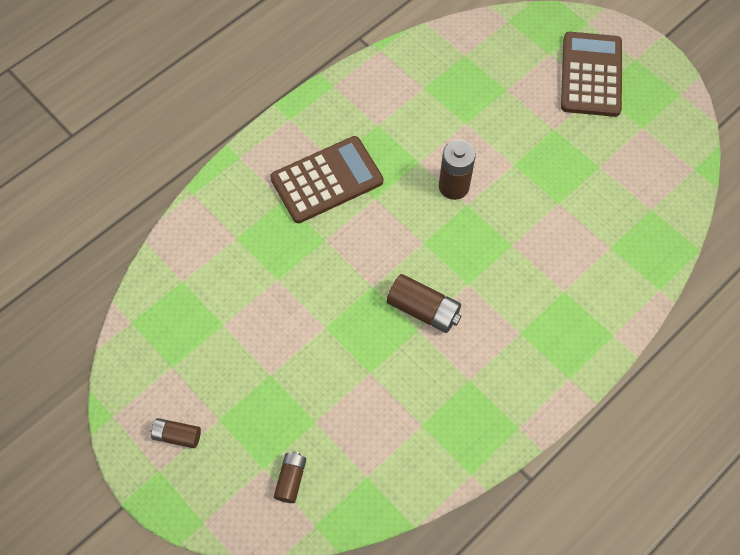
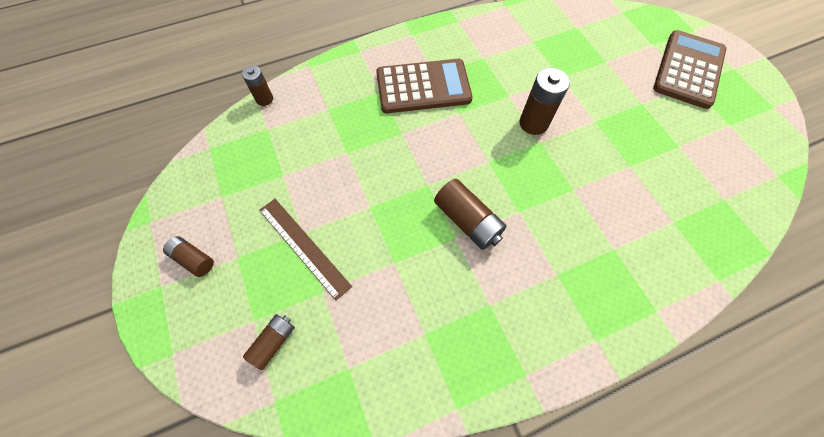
camera: 20 degrees right, 0 degrees up
(162, 248) = (264, 99): none -> brown battery
(278, 387) = (304, 247): none -> brown ruler

